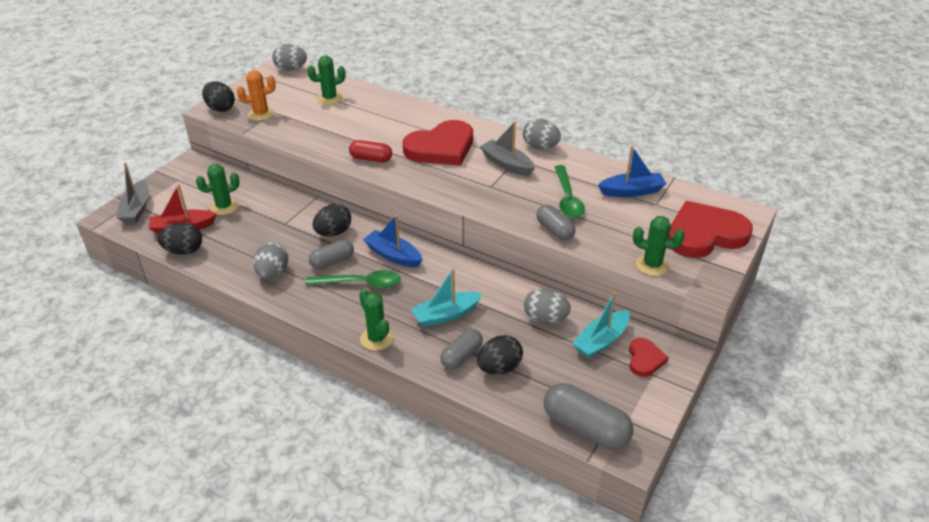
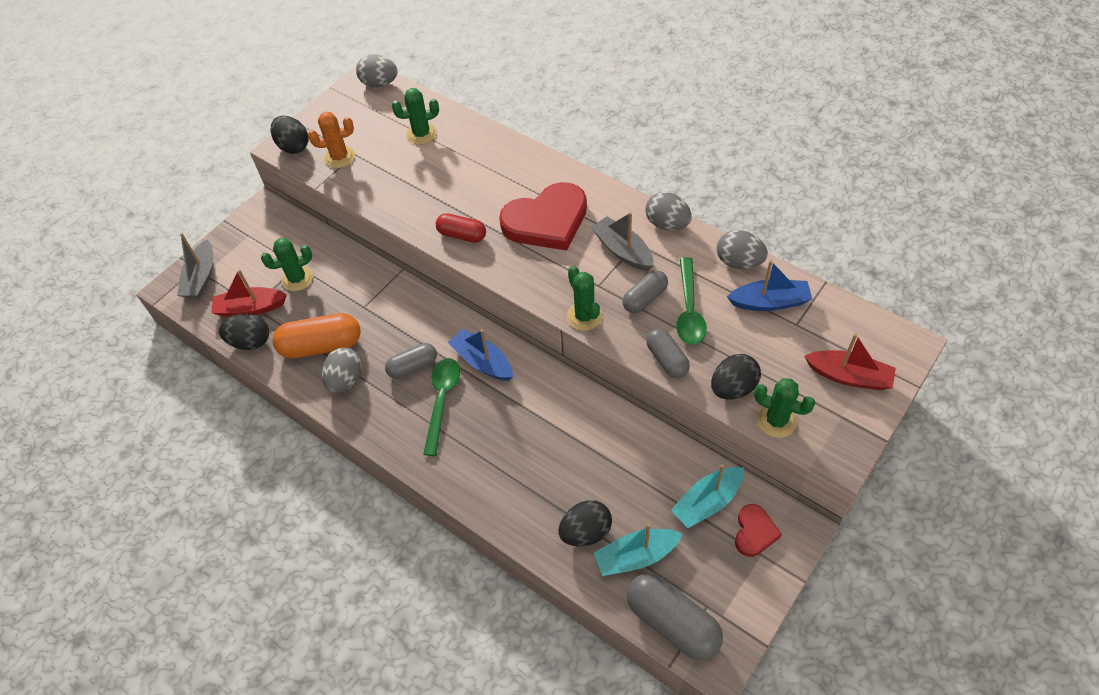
camera: 10 degrees right, 15 degrees up
(249, 251) = (321, 346): none -> orange capsule
(333, 233) = (417, 324): black egg -> black egg (733, 388)
(360, 283) = (442, 401): green spoon -> green spoon turned 90 degrees counterclockwise
(376, 338) = (453, 481): green cactus -> green cactus (584, 316)
(446, 315) = (534, 453): turquoise boat -> turquoise boat (636, 556)
(461, 356) = (545, 512): grey capsule -> grey capsule (644, 298)
(545, 318) = (646, 465): grey egg -> grey egg (739, 262)
(705, 234) = (848, 376): red heart -> red boat

